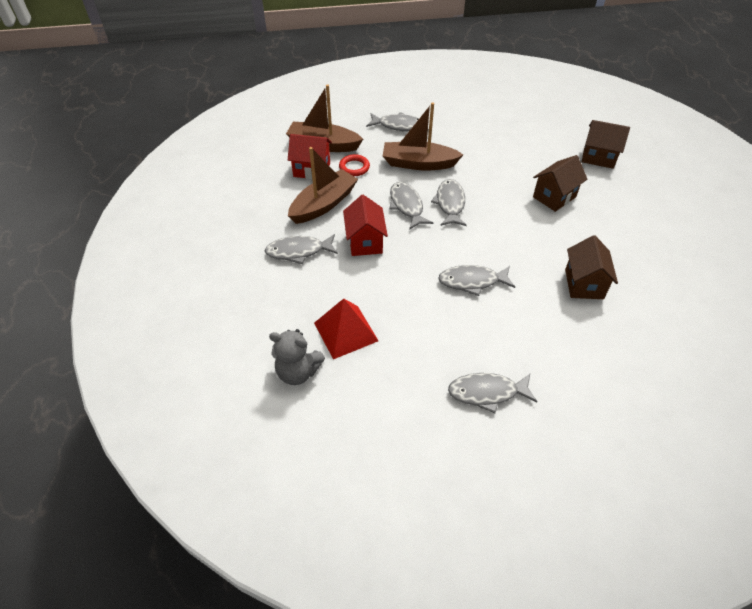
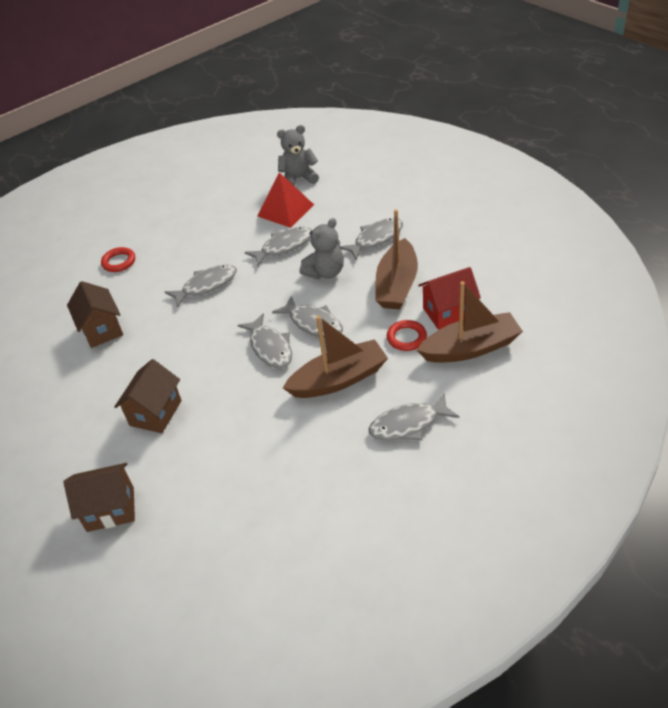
camera: 155 degrees right, 5 degrees down
(365, 242) = (325, 272): red house -> grey teddy bear
(487, 392) = (160, 224): grey fish -> grey fish (284, 246)
(550, 359) = (119, 262): none -> red ring

